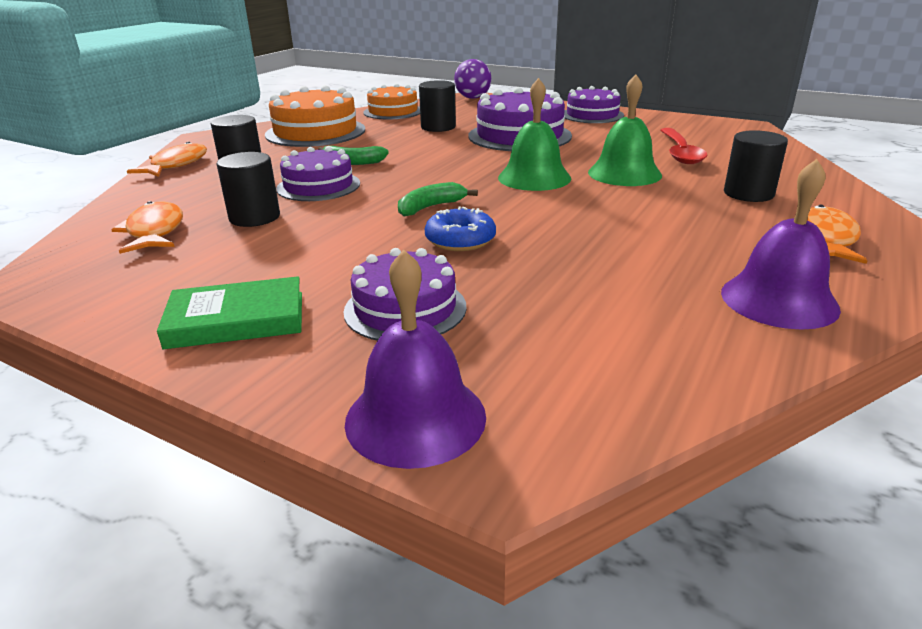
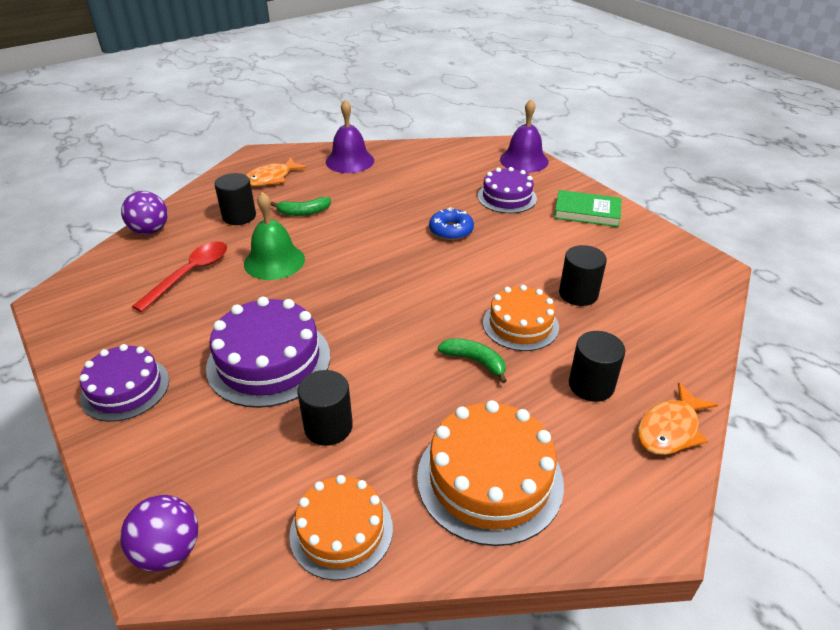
camera: 155 degrees left, 10 degrees up
(155, 231) = (652, 299): orange fish -> none
(318, 186) = (520, 324): purple cake -> orange cake
(430, 207) = (447, 266): green banana -> green banana (304, 212)
(534, 178) = (343, 278): green bell -> none
(800, 165) = (150, 230): none -> purple ball

